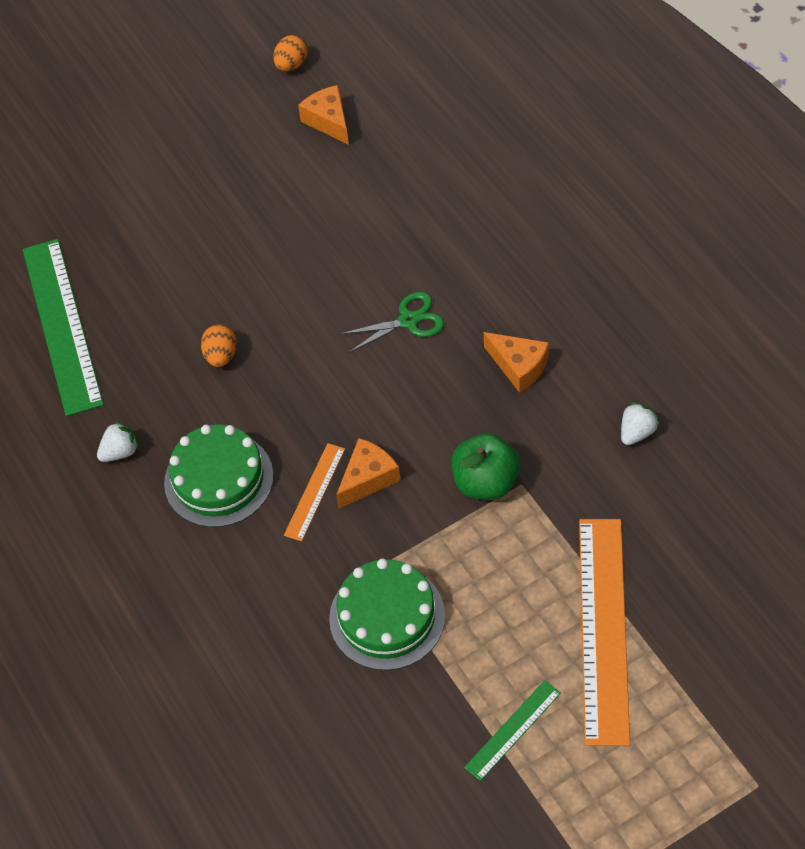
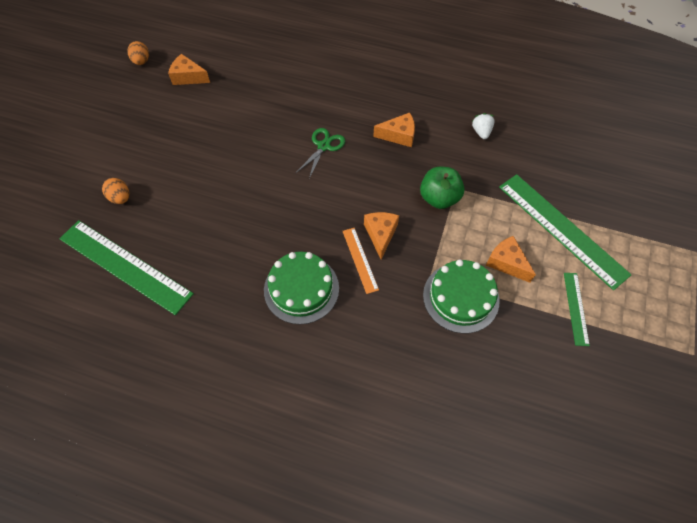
camera: 45 degrees left, 5 degrees up
(120, 452) = (228, 313): white strawberry -> none
(221, 356) = (239, 223): orange egg -> orange egg (120, 198)
(485, 618) = (506, 263): none -> orange cheese
(603, 629) = (561, 229): orange ruler -> green ruler

